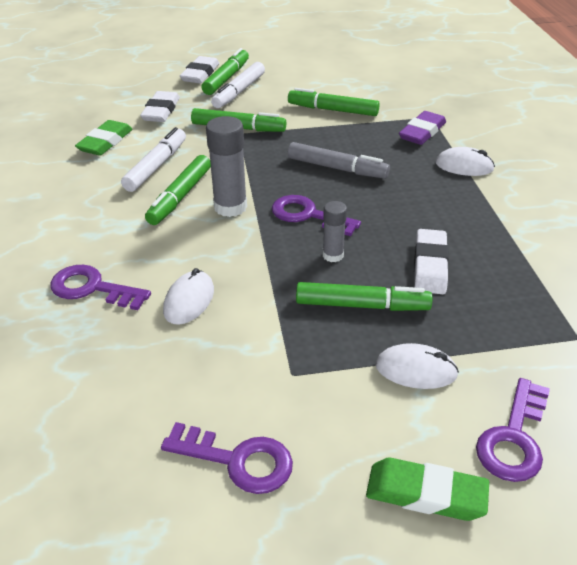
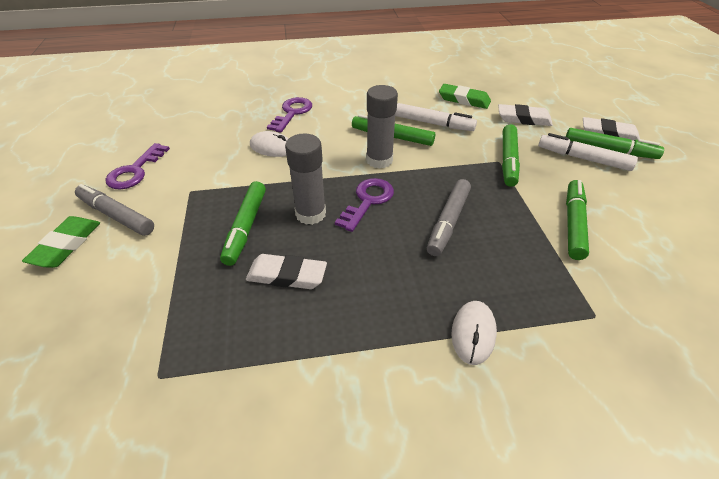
camera: 90 degrees right, 5 degrees up
(333, 255) = (310, 214): grey glue stick -> grey glue stick, size x1.70
(353, 450) = (116, 215): none -> grey marker
(416, 370) = (167, 251): white mouse -> none
(422, 132) = (548, 301): purple eraser -> none
(514, 438) = (78, 299): purple key -> none

